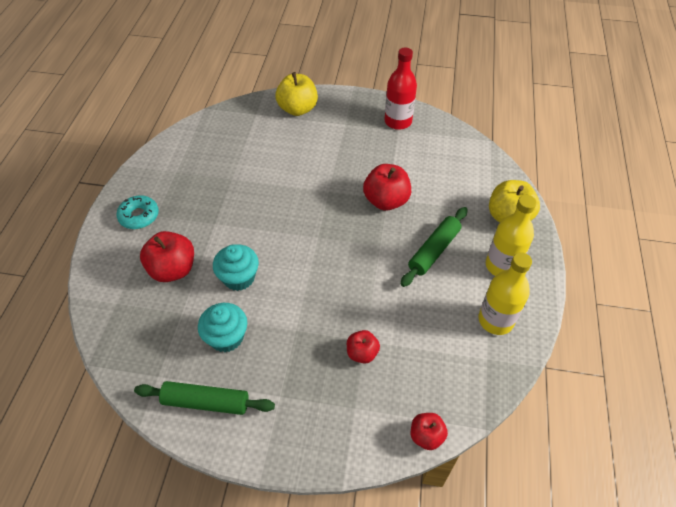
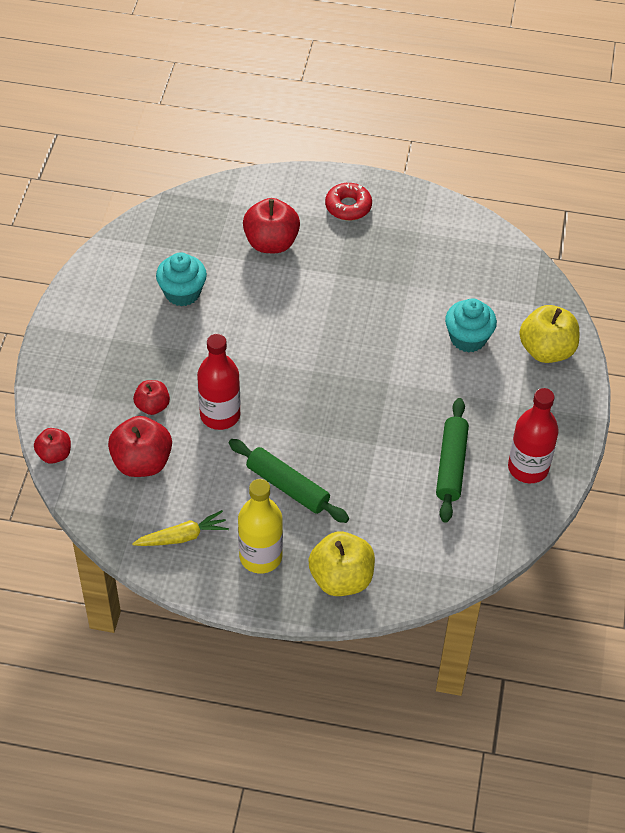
camera: 90 degrees right, 0 degrees up
(139, 216) = (348, 206): turquoise donut -> red donut
(206, 402) = (112, 281): green rolling pin -> green rolling pin (451, 465)
(239, 277) = (257, 299): turquoise cupcake -> turquoise cupcake (468, 338)
(368, 299) = (220, 415): none -> red bottle
(386, 201) = (371, 442): red apple -> red apple (142, 462)
(495, 320) = (182, 537): yellow bottle -> yellow carrot

